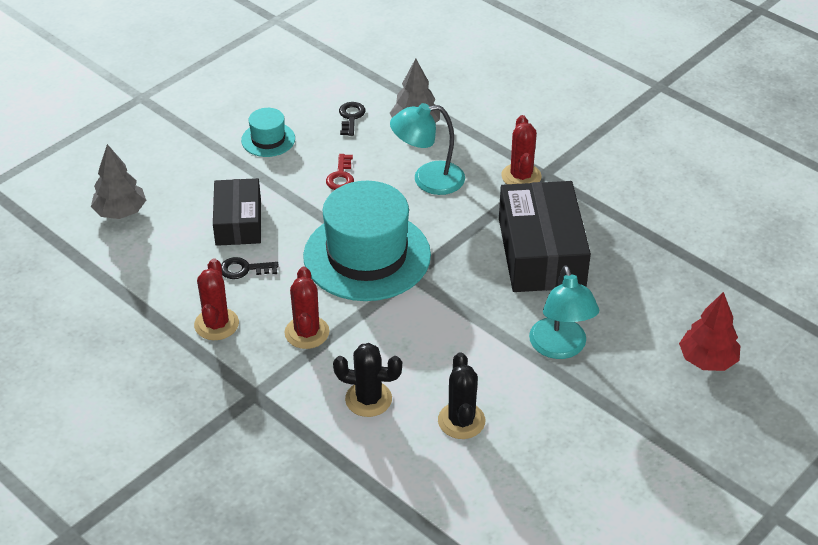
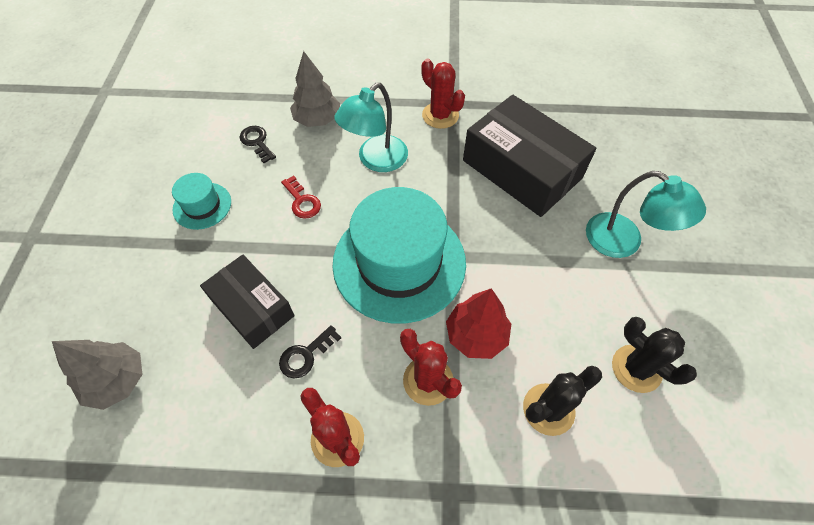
camera: 40 degrees left, 15 degrees up
(707, 360) = (716, 182): red tree -> red tree (476, 335)

